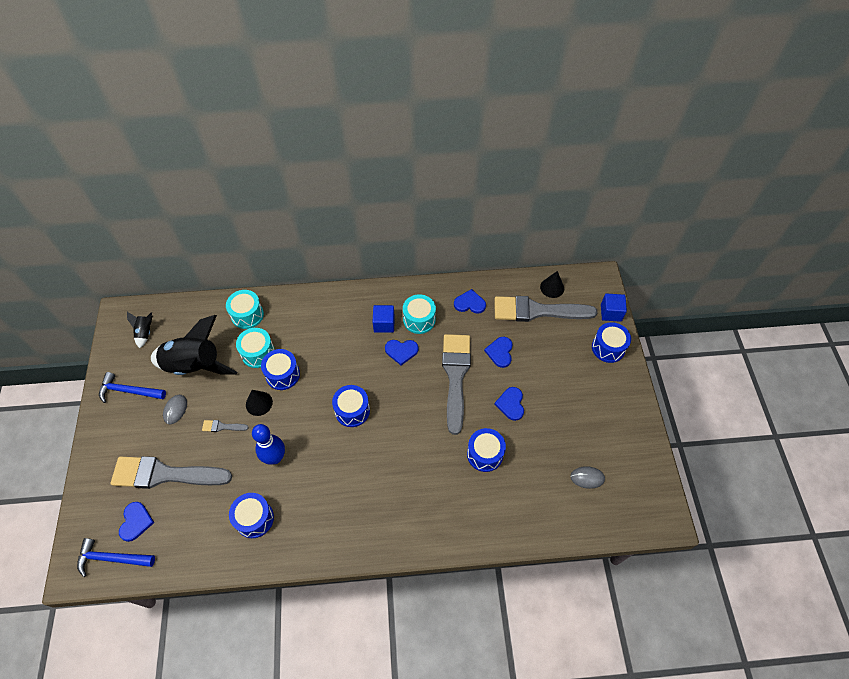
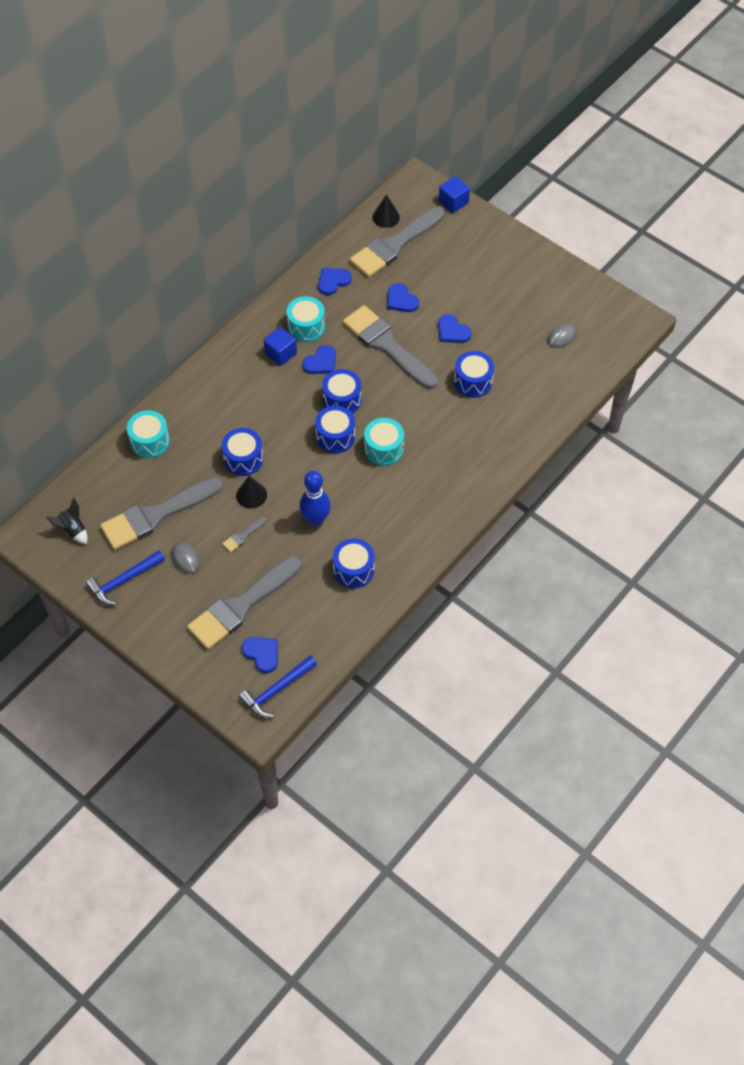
camera: 45 degrees left, 0 degrees up
(195, 365) = (156, 515): black rocket -> grey brush
(258, 353) = (200, 461): turquoise drum -> turquoise drum (384, 449)
(608, 348) = (480, 231): blue drum -> blue drum (342, 400)

